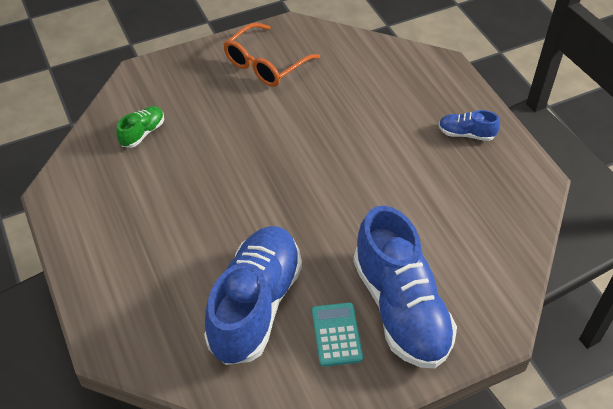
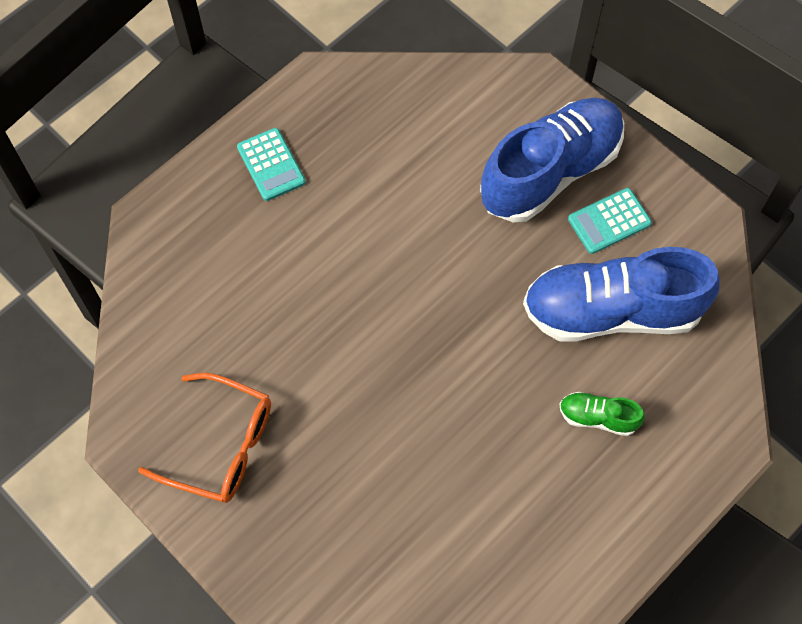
camera: 110 degrees left, 15 degrees up
(142, 133) = (414, 556): green shoe -> green shoe (598, 417)
(466, 134) = (271, 165): blue shoe -> turquoise calculator

